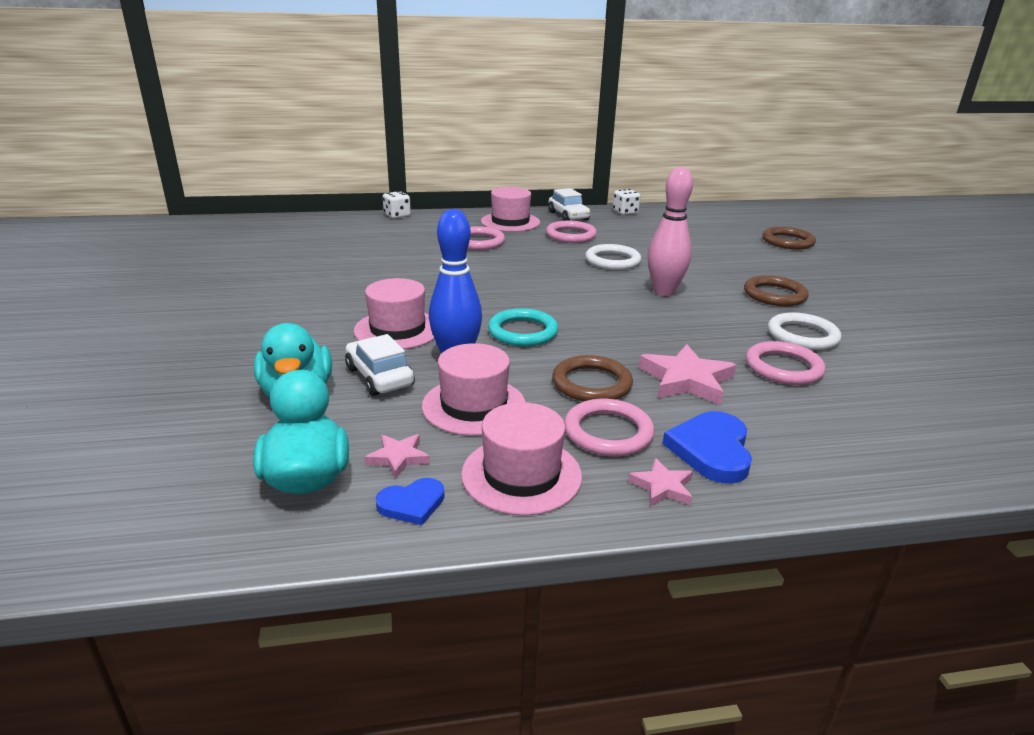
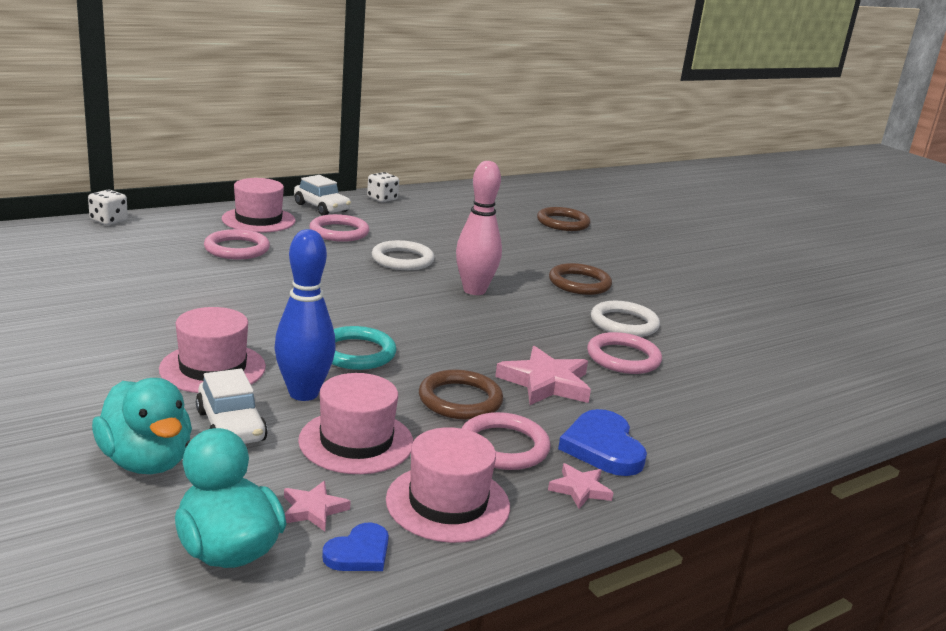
camera: 25 degrees left, 5 degrees down
(379, 377) = (230, 426): white car -> white car turned 150 degrees counterclockwise

